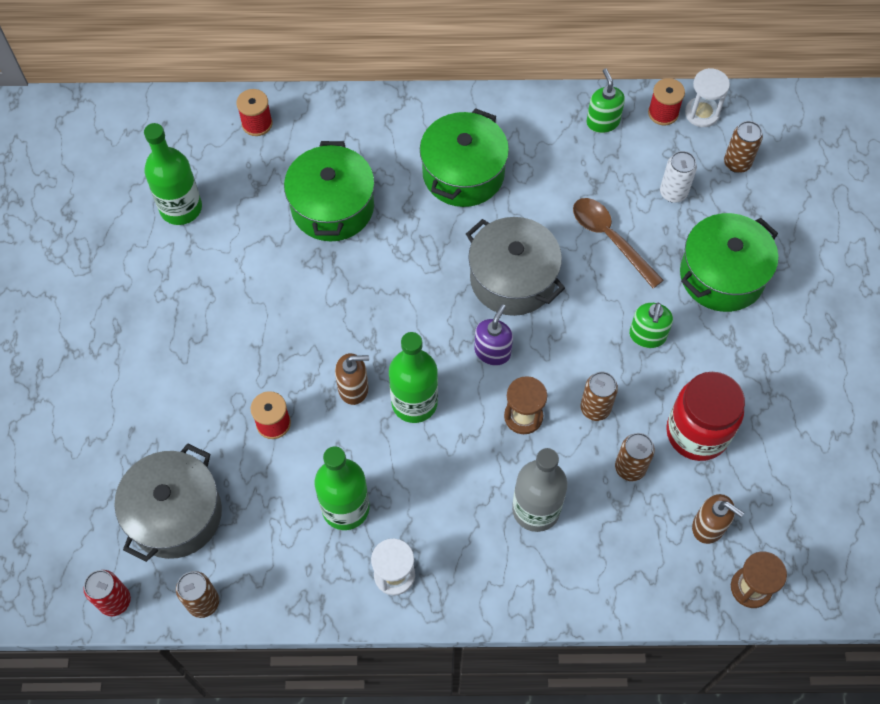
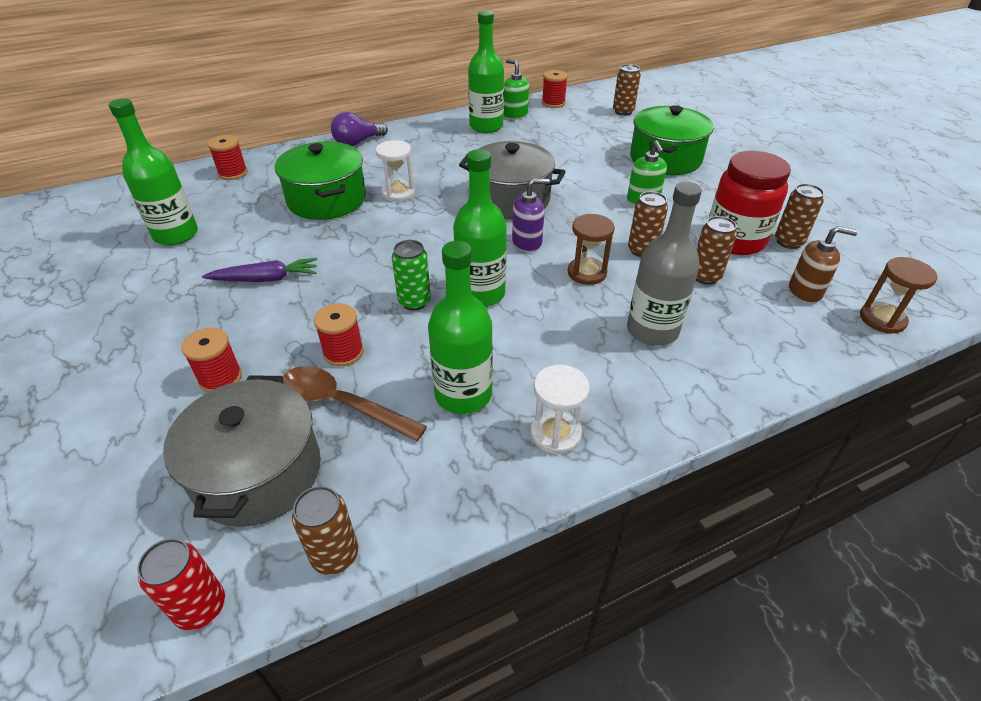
camera: 25 degrees left, 20 degrees down
(174, 410) = (220, 378): none -> red spool
(241, 305) = (266, 279): none -> purple carrot
(353, 388) = (414, 302): brown soap dispenser -> green can
(401, 113) = (357, 142): none -> purple light bulb
(463, 173) = (428, 158): green pot -> none
(492, 351) = (527, 242): purple soap dispenser -> purple soap dispenser turned 75 degrees clockwise
(556, 133) = (486, 126): none -> green bottle
(610, 239) = (569, 162): brown spoon -> brown spoon (342, 404)
(673, 193) = (593, 132): white can -> none
(702, 113) = (579, 98): white hourglass -> white hourglass (398, 193)
(749, 458) = (788, 242): none -> brown can

